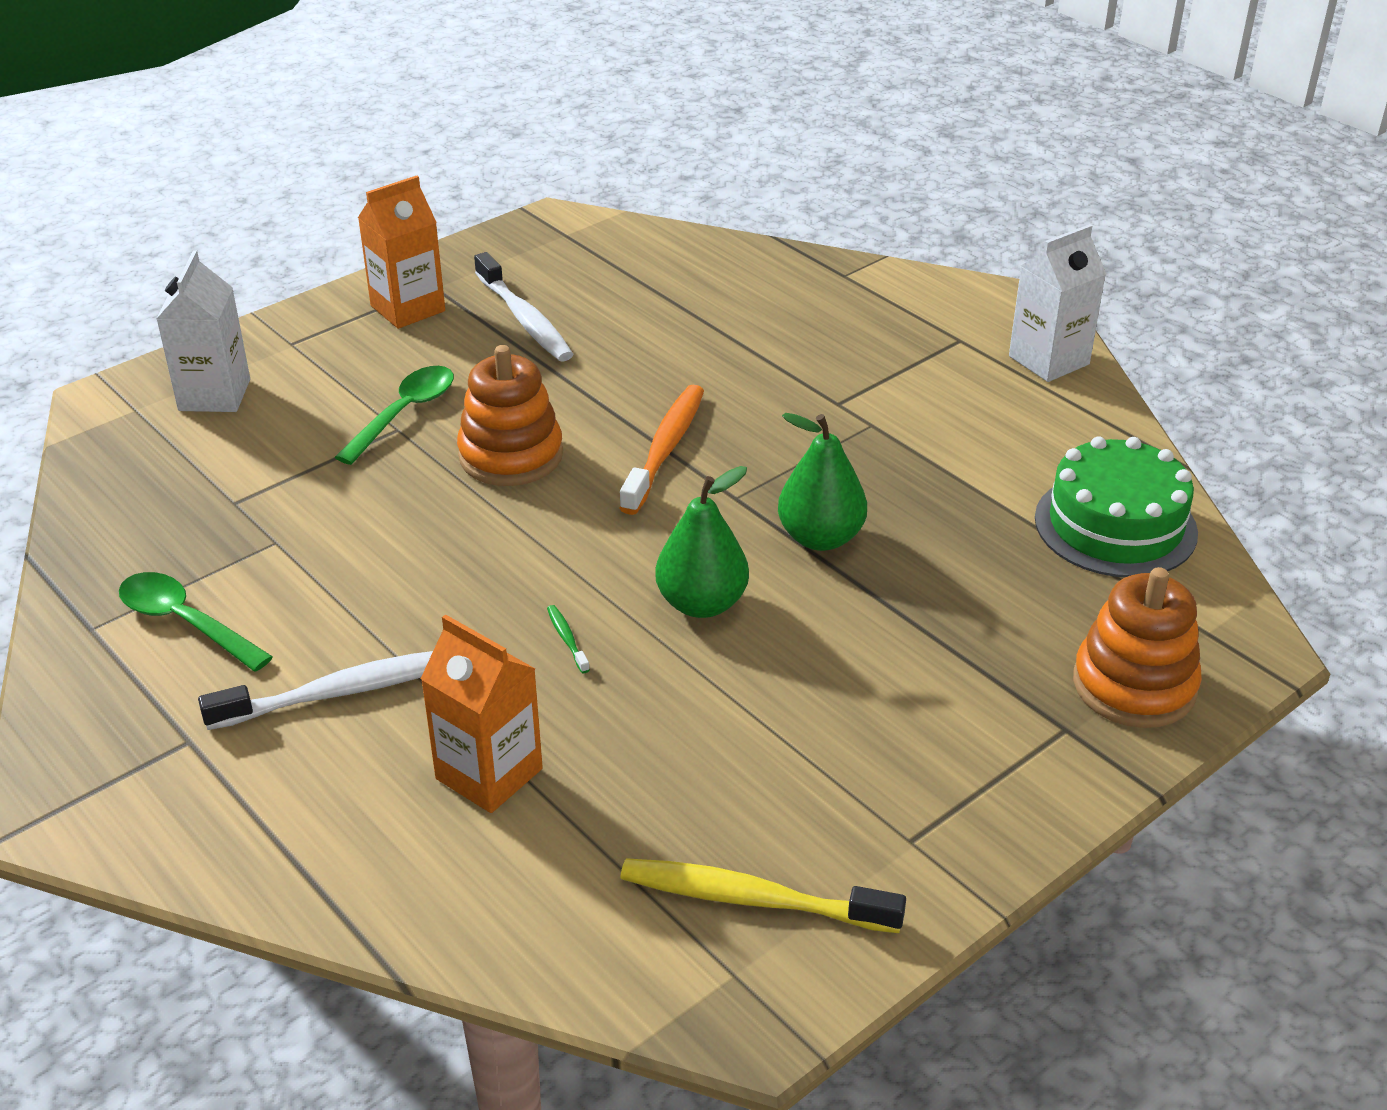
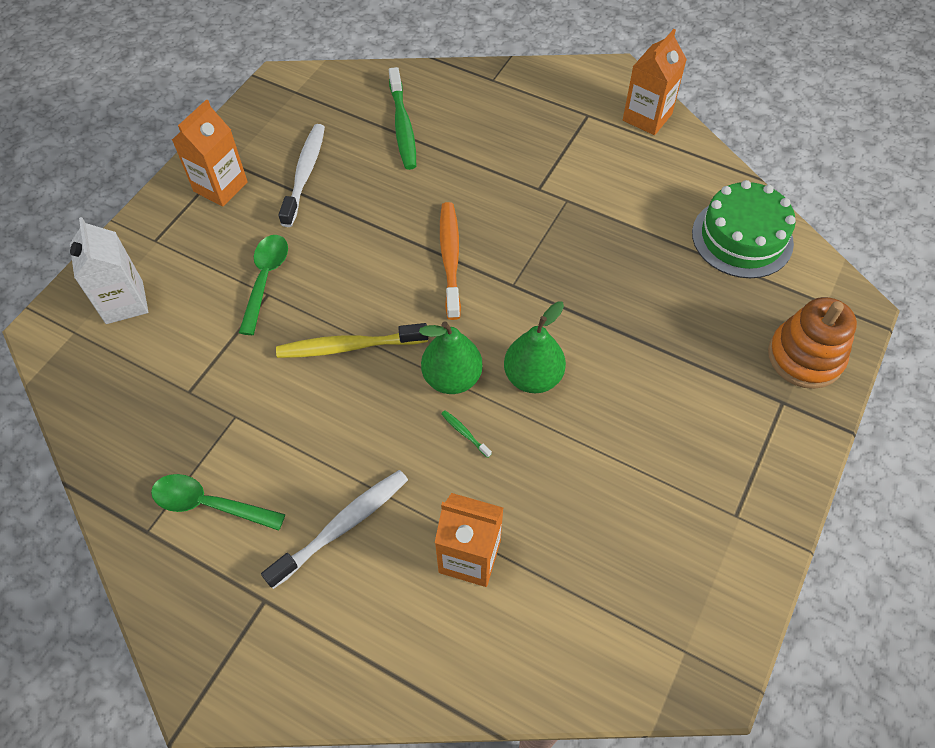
camera: 20 degrees left, 20 degrees up
(511, 455) = (354, 294): orange stacking toy -> none
(524, 319) = (305, 174): white toothbrush -> white toothbrush turned 120 degrees counterclockwise
(687, 297) = (402, 126): none -> green toothbrush
(753, 899) = (669, 592): yellow toothbrush -> yellow toothbrush (349, 346)
(820, 537) = (578, 301): green pear -> green pear (452, 378)
(1049, 360) = (647, 117): white carton -> orange carton

